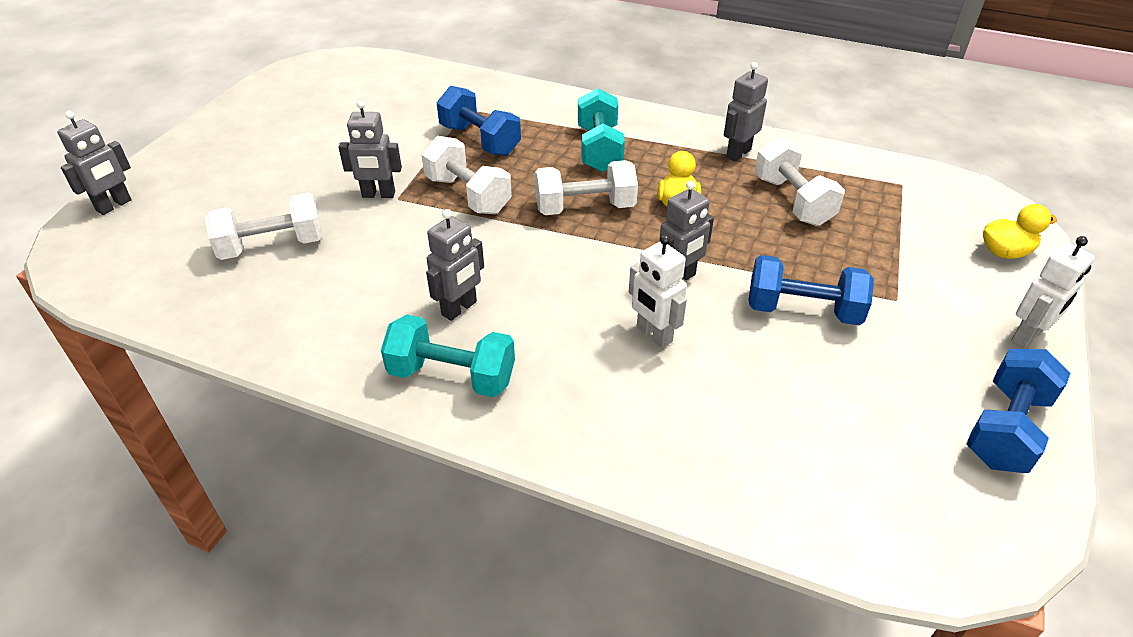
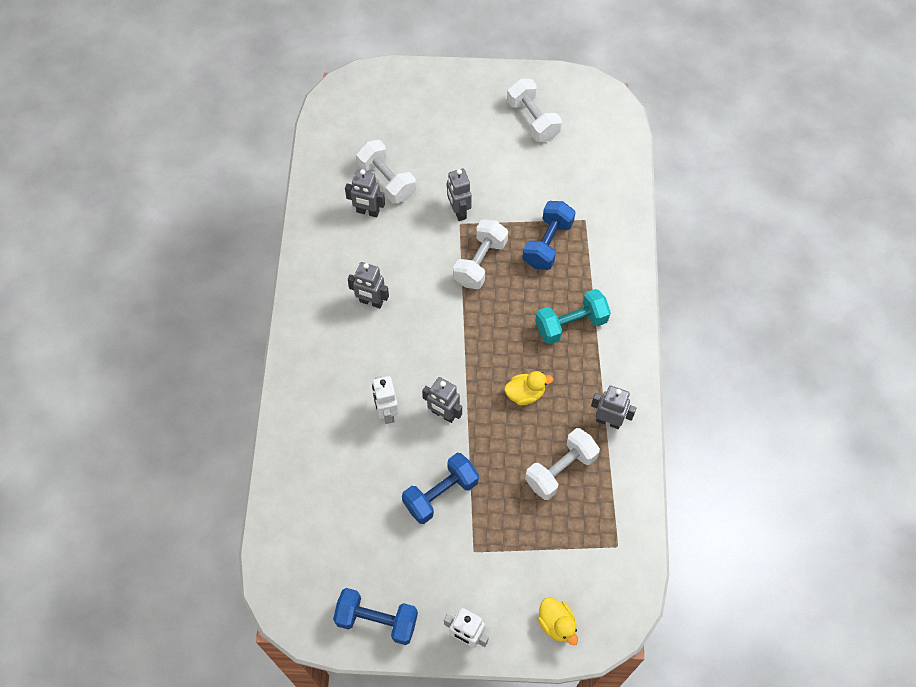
camera: 70 degrees right, 20 degrees up
(114, 205) = (390, 80): grey robot -> grey robot (367, 212)
(452, 376) = (318, 319): turquoise dumbbell -> none
(585, 208) = (495, 337): white dumbbell -> white dumbbell (532, 120)
(653, 335) = (387, 412): white robot -> white robot turned 45 degrees counterclockwise
(803, 310) = (440, 494): blue dumbbell -> blue dumbbell turned 60 degrees clockwise

